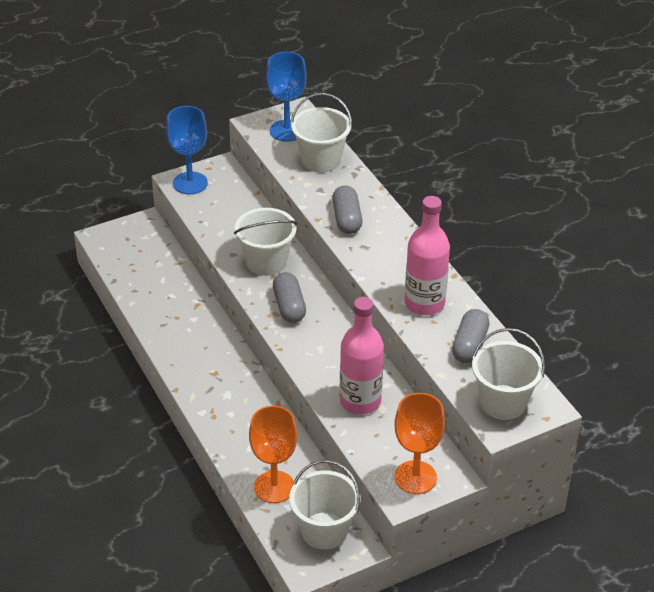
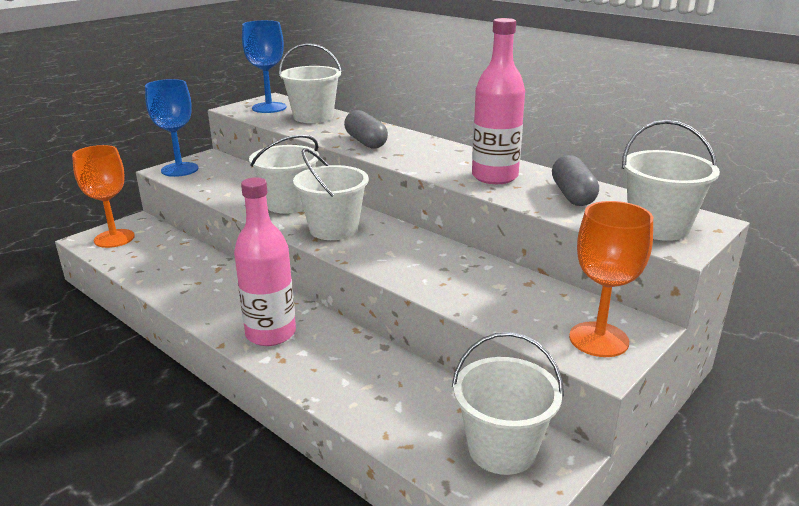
camera: 20 degrees left, 15 degrees down
(274, 487) = (402, 415): orange goblet -> orange goblet (114, 238)
(289, 306) = (333, 229): grey capsule -> white bucket
(360, 401) = (470, 285): pink bottle -> pink bottle (271, 333)

